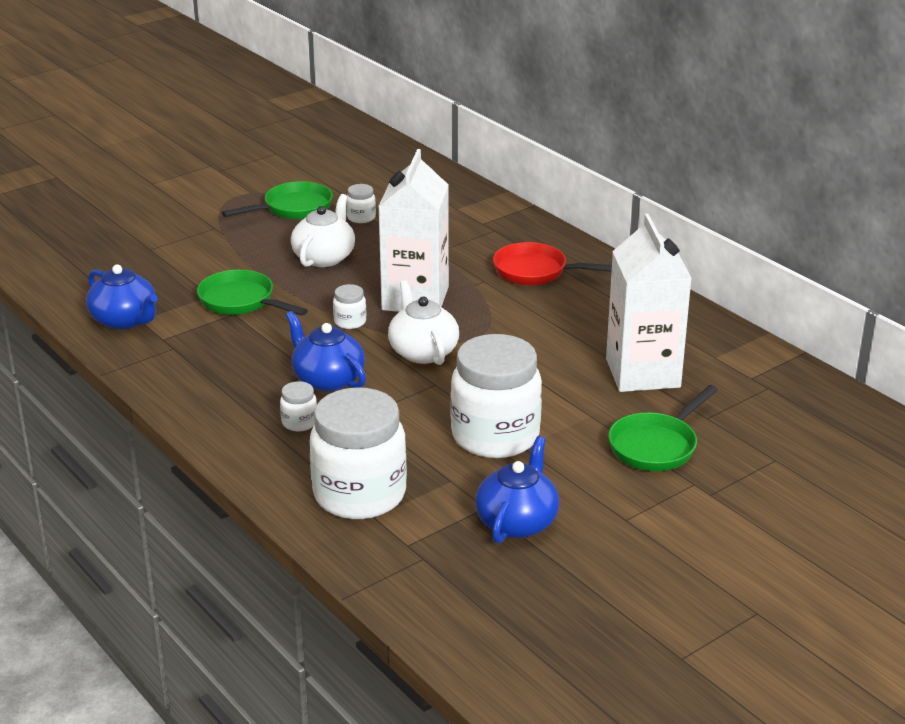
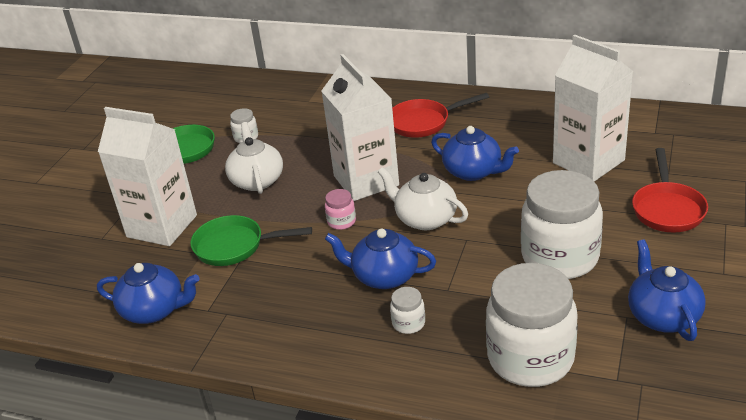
camera: 30 degrees left, 5 degrees up
(205, 260) = (162, 226): none -> white carton
(350, 322) = (341, 222): white jar -> pink jar
(521, 333) = (473, 171): none -> blue teapot
(656, 446) = (667, 209): green pan -> red pan

